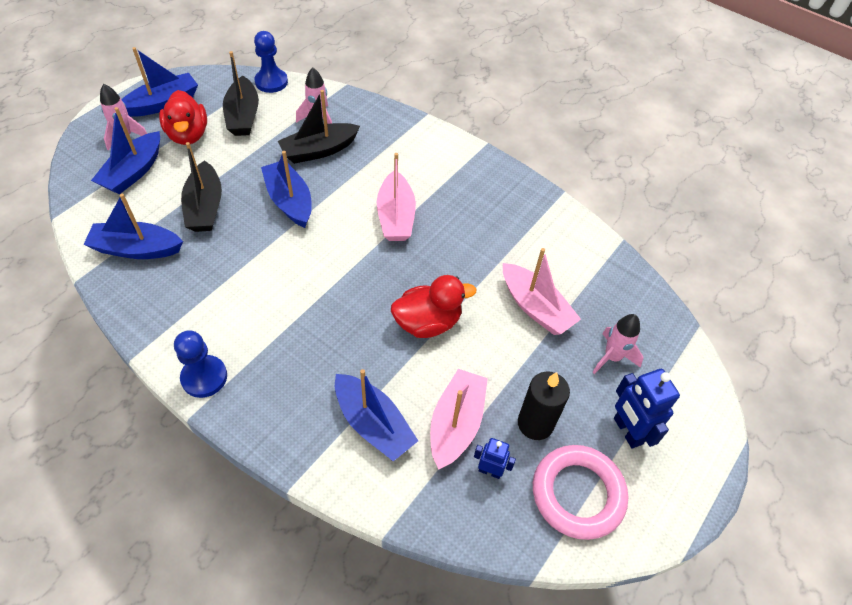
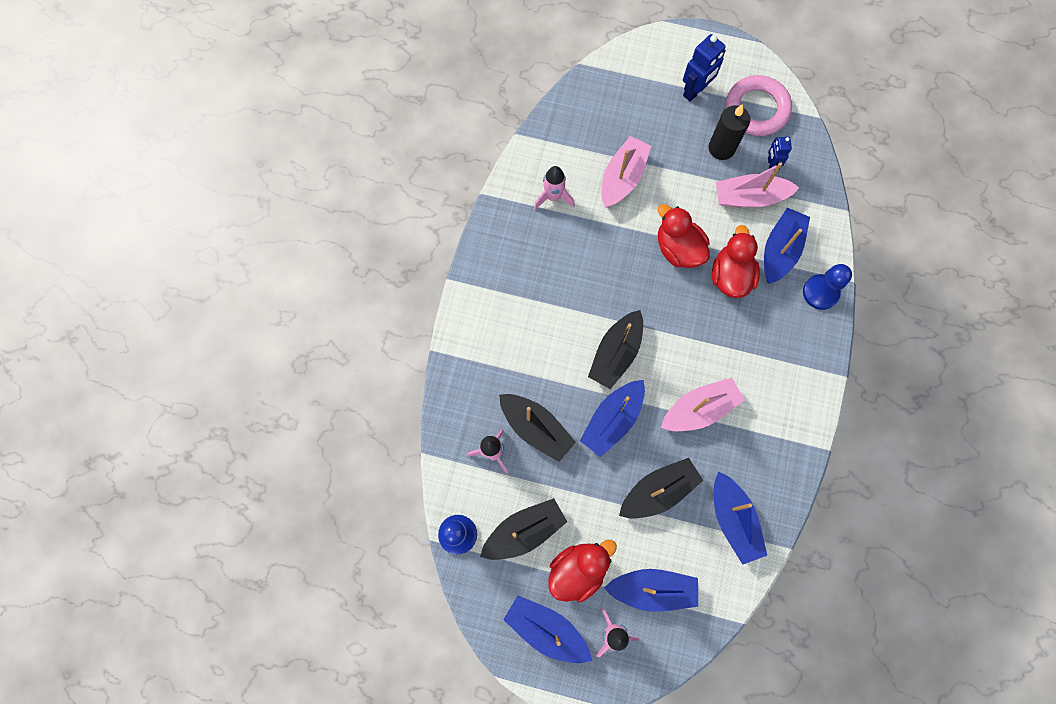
camera: 110 degrees left, 20 degrees up
(204, 377) = (812, 385): blue pawn -> blue pawn (820, 292)
(348, 227) = (616, 353): none -> black boat
(371, 357) = (730, 276): none -> red duck
(396, 216) = (583, 320): pink boat -> pink boat (699, 409)
(612, 357) = (640, 114): pink rocket -> pink rocket (553, 197)

